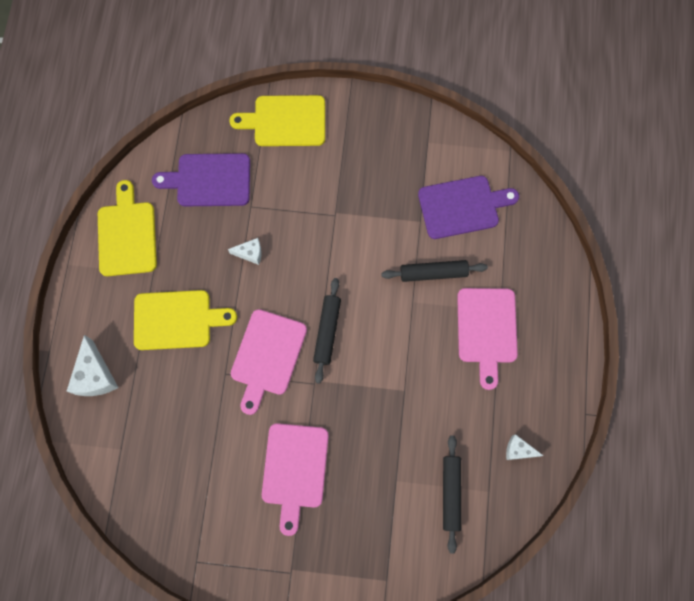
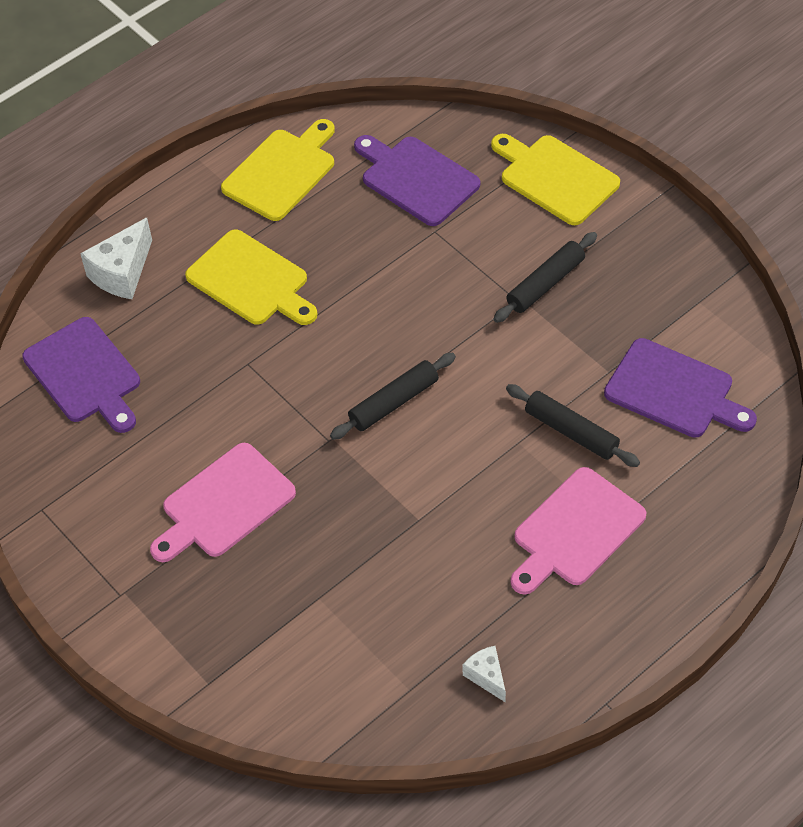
camera: 45 degrees right, 20 degrees down
(138, 458) = (84, 374): none -> purple cutting board
(250, 253) = (388, 273): white cheese -> none
(267, 356) = (307, 379): pink cutting board -> none
(451, 493) = (365, 657): black rolling pin -> black rolling pin (545, 284)

